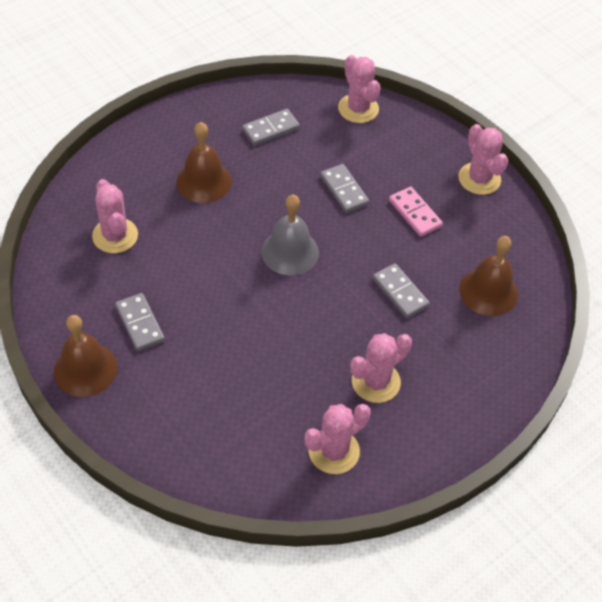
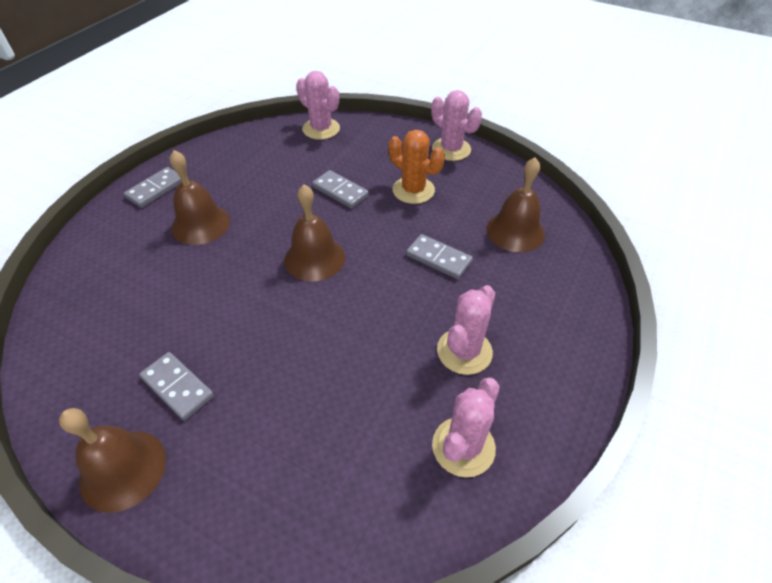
camera: 20 degrees left, 5 degrees down
(115, 236) = (119, 303): pink cactus -> none
(270, 129) = (249, 164): grey domino -> grey domino (156, 189)
(290, 252) = (314, 258): grey bell -> brown bell
(415, 213) = (413, 190): pink domino -> orange cactus

